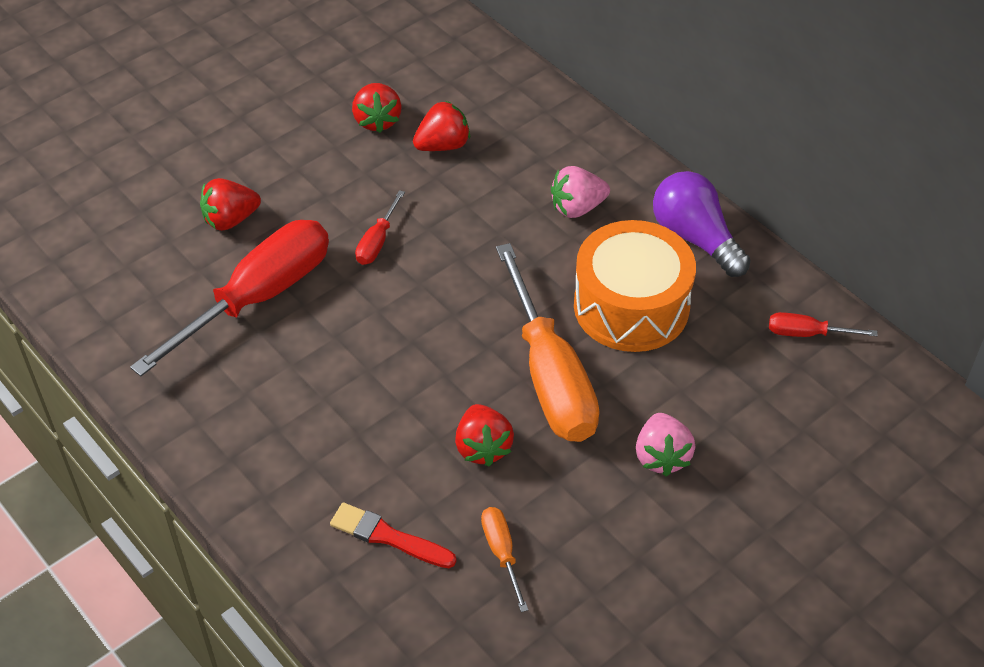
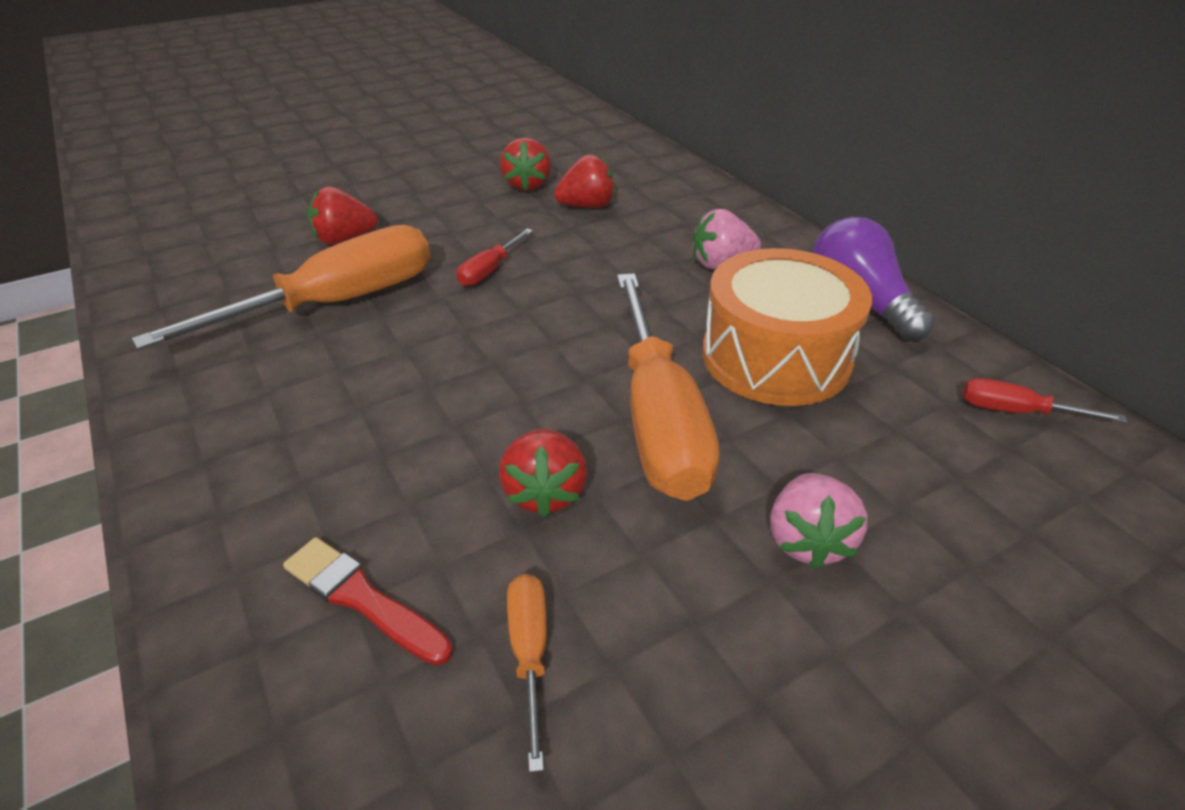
camera: 10 degrees right, 10 degrees down
(258, 297) = (336, 303): red screwdriver -> orange screwdriver

